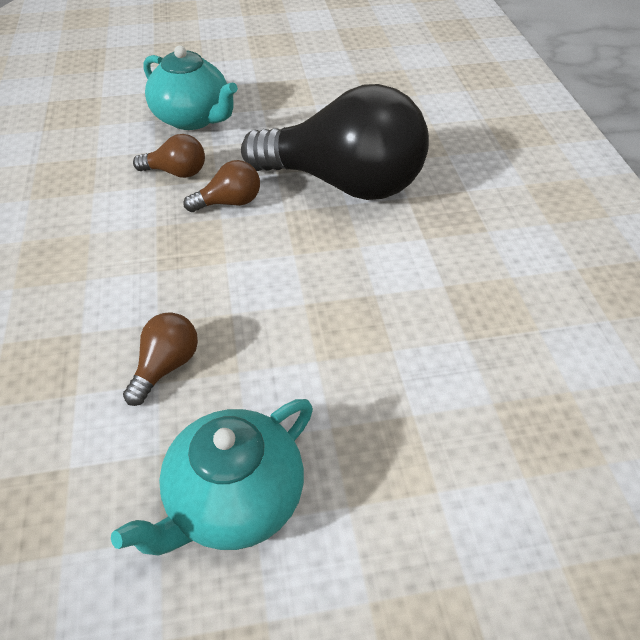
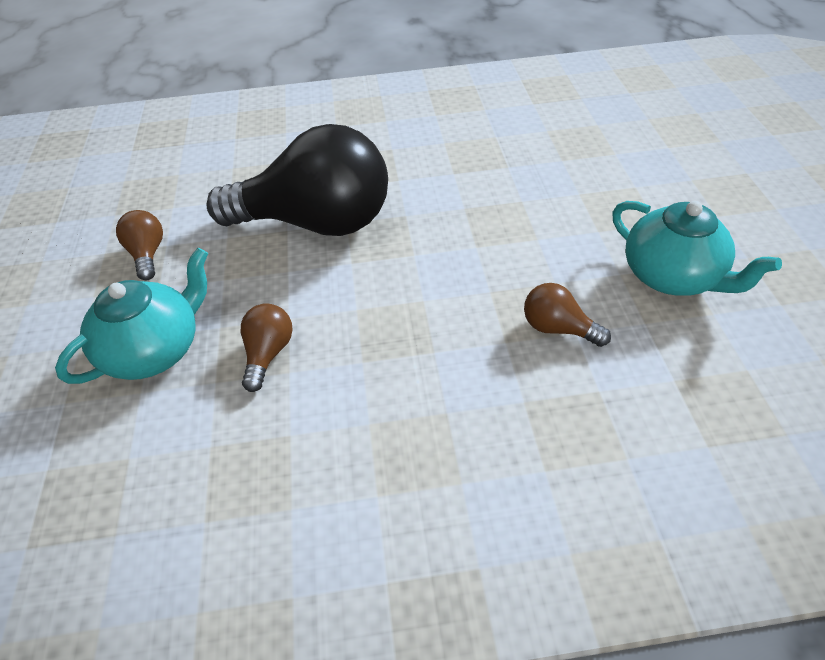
camera: 85 degrees left, 0 degrees up
(229, 202) = (332, 303): brown light bulb -> brown light bulb (147, 254)
(344, 183) = (316, 223): black light bulb -> black light bulb turned 75 degrees clockwise

